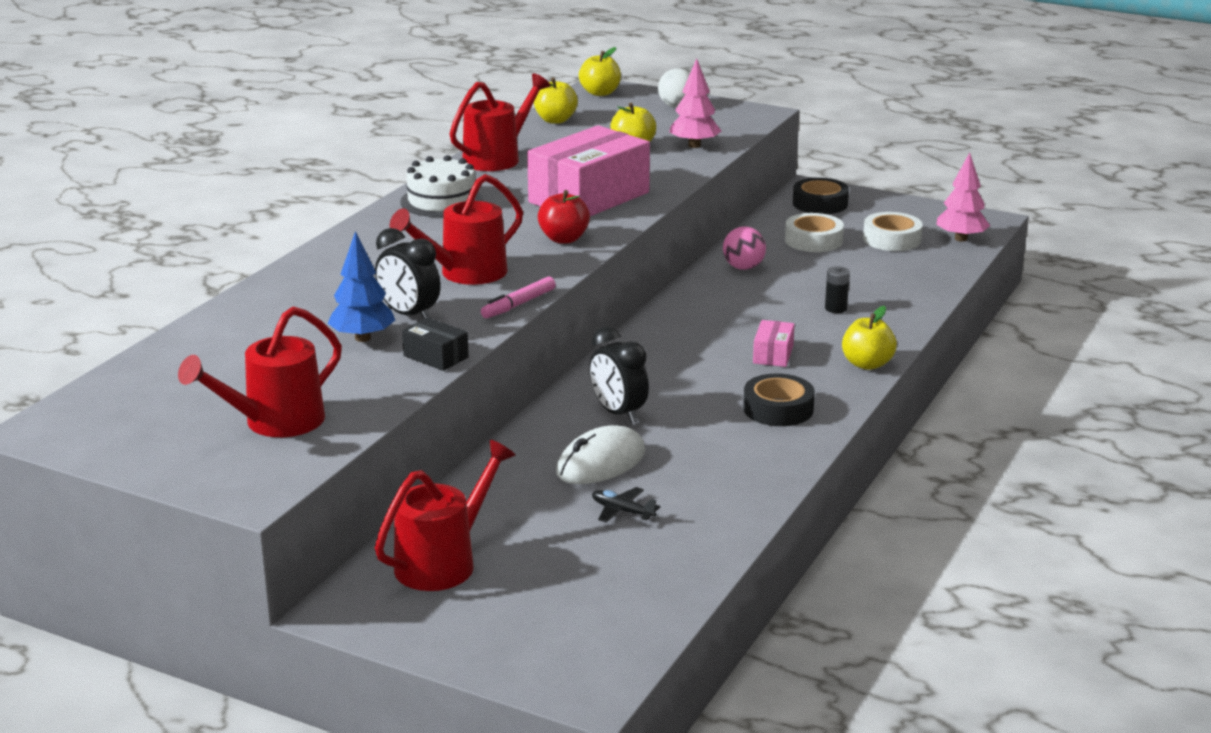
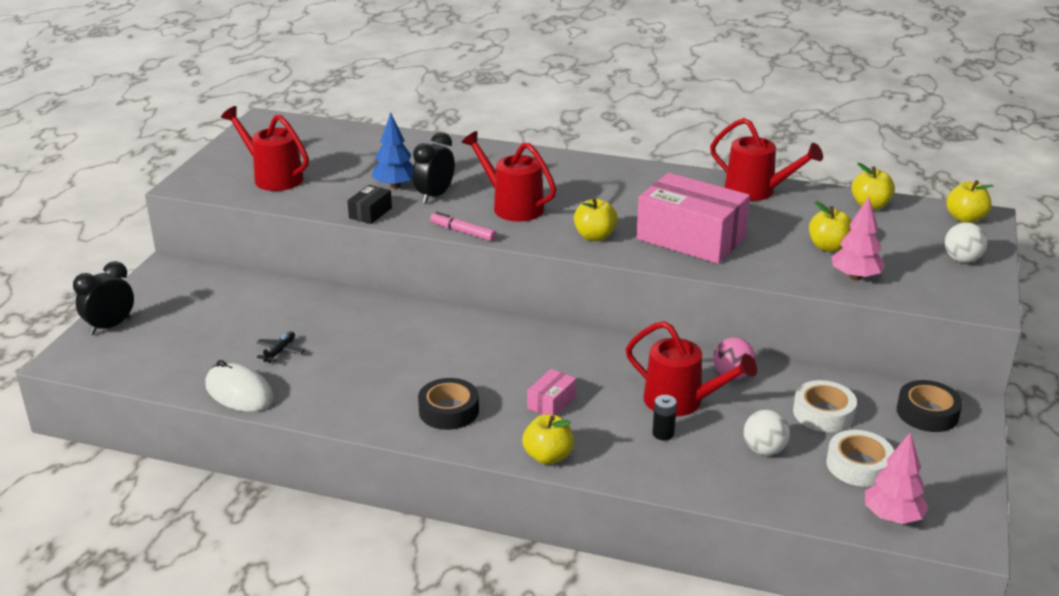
camera: 80 degrees right, 5 degrees up
(442, 201) = (649, 181): white cake -> none
(443, 562) = (217, 293): red watering can -> red watering can (681, 401)
(564, 239) = (594, 236): red apple -> yellow apple
(601, 463) = (348, 336): white mouse -> white mouse (239, 393)
(618, 413) = (426, 336): black clock -> black clock (110, 326)
(773, 354) = (551, 402): pink box -> pink box turned 60 degrees counterclockwise
(866, 271) = (764, 450): none -> white ball

